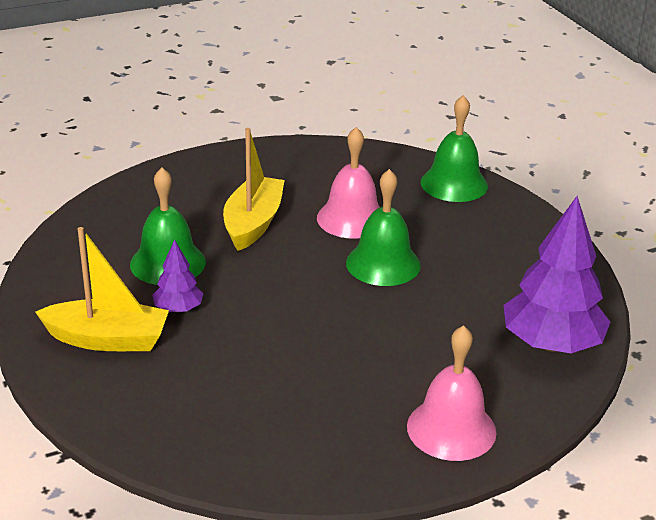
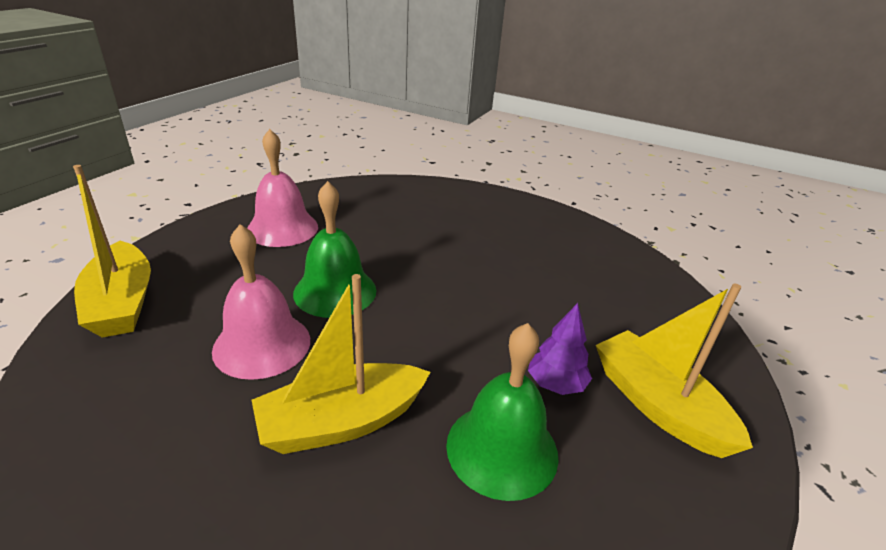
camera: 130 degrees left, 0 degrees up
(451, 429) = (490, 206): pink bell -> pink bell (282, 228)
(454, 184) = (122, 303): green bell -> yellow boat
(551, 344) = (363, 196): purple tree -> none

